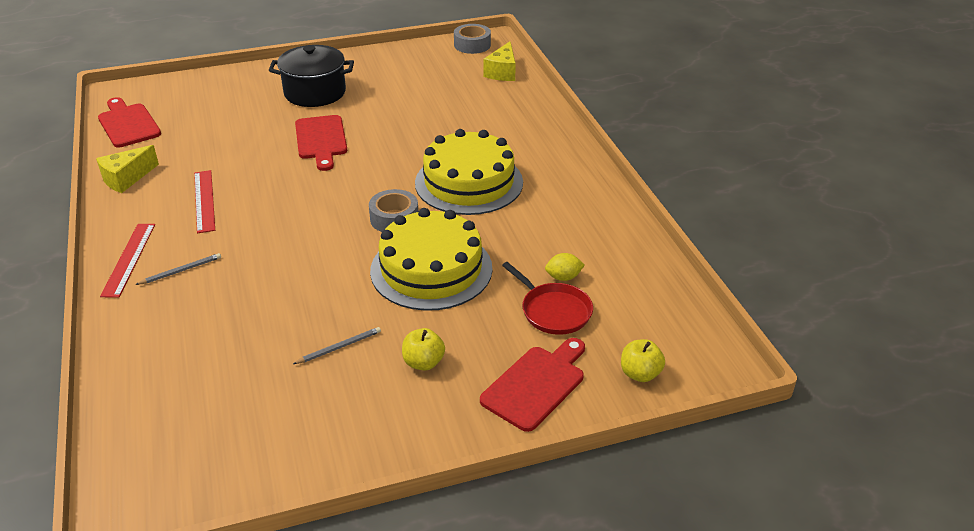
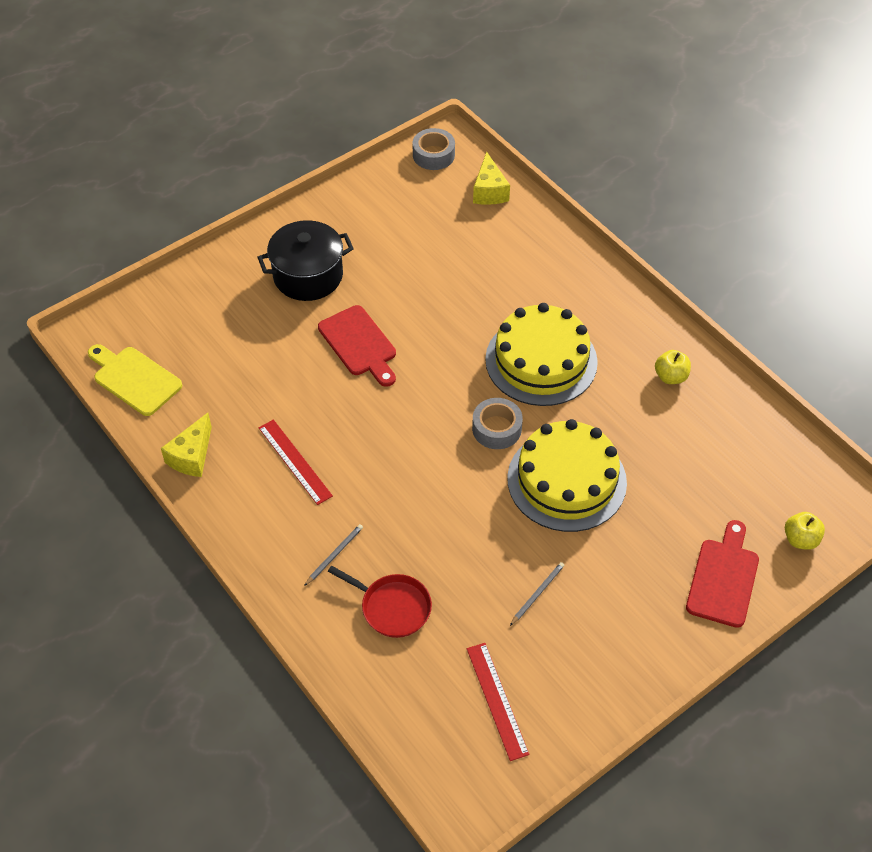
camera: 20 degrees left, 15 degrees up
(128, 124) = (134, 379): red cutting board -> yellow cutting board
(129, 259) = (273, 557): red ruler -> red ruler (497, 700)
(423, 362) = (619, 586): yellow apple -> yellow apple (670, 376)
(553, 311) = (698, 495): red pan -> red pan (392, 607)
(563, 277) = (688, 453): yellow lemon -> none

